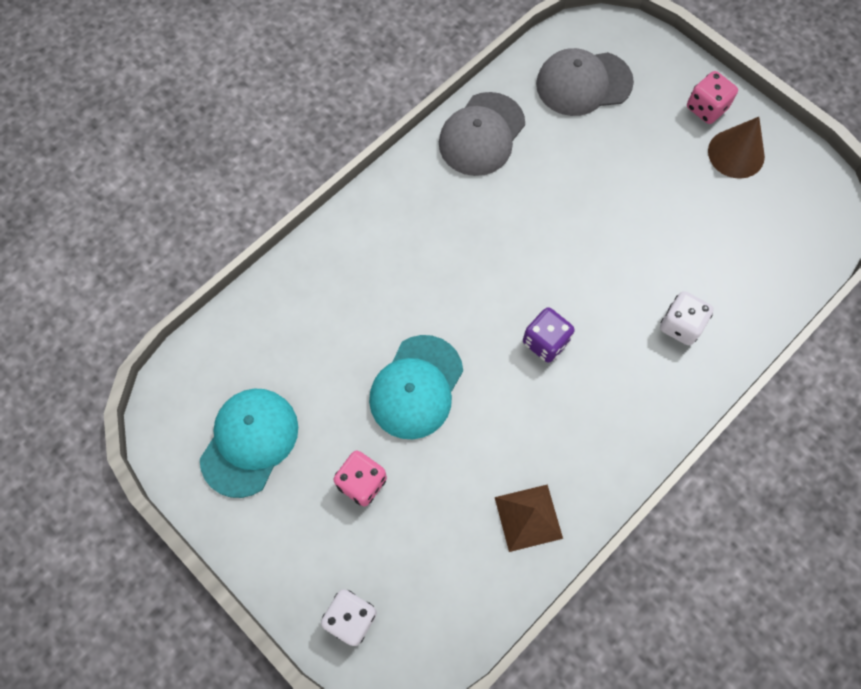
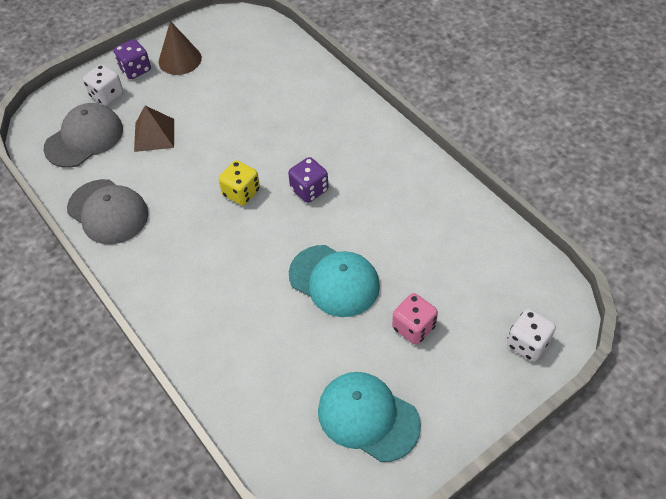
camera: 80 degrees left, 15 degrees down
(528, 517) = (450, 216): brown pyramid -> brown pyramid (154, 135)
(529, 266) = (241, 193): none -> yellow dice
(583, 83) = (84, 138): grey cap -> grey cap turned 135 degrees counterclockwise
(680, 325) = (311, 109): white dice -> white dice (107, 95)
(706, 108) = (135, 69): pink dice -> purple dice

